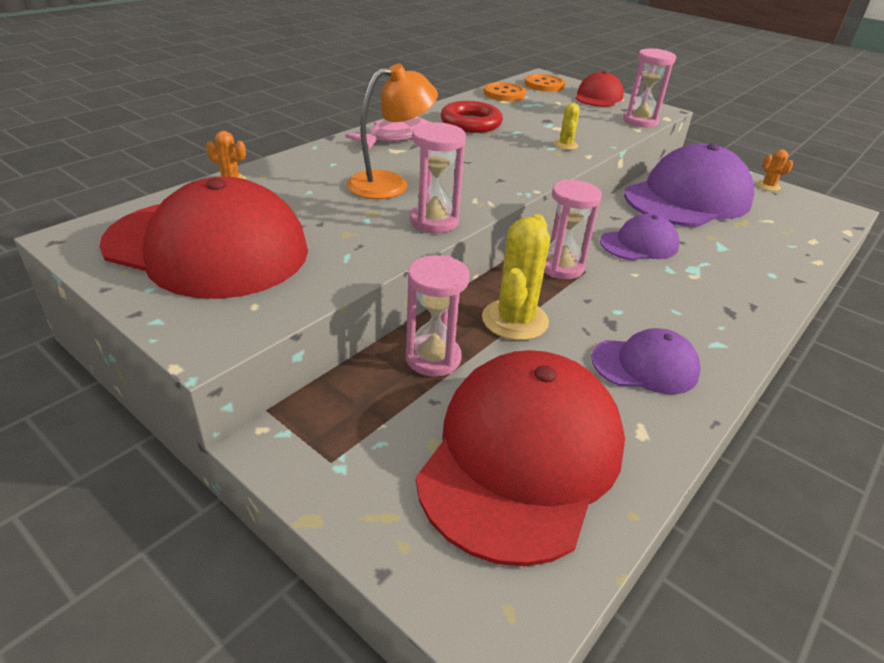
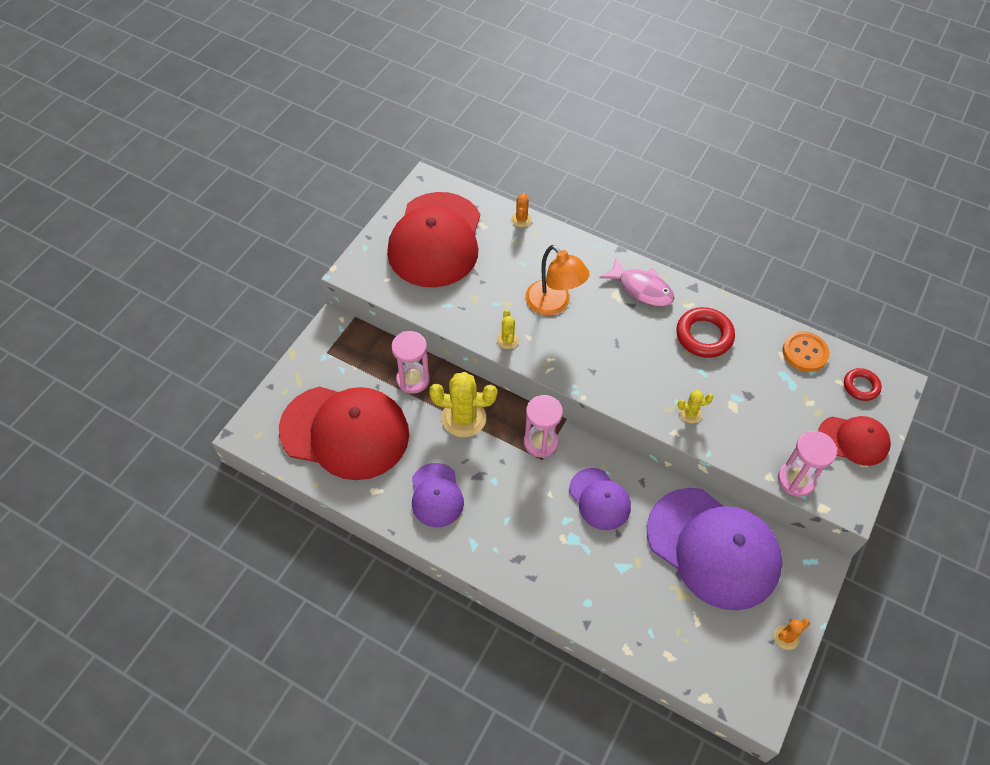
camera: 80 degrees right, 20 degrees up
(434, 221) = (507, 340): pink hourglass -> yellow cactus
(544, 85) = (861, 386): orange button -> red ring

